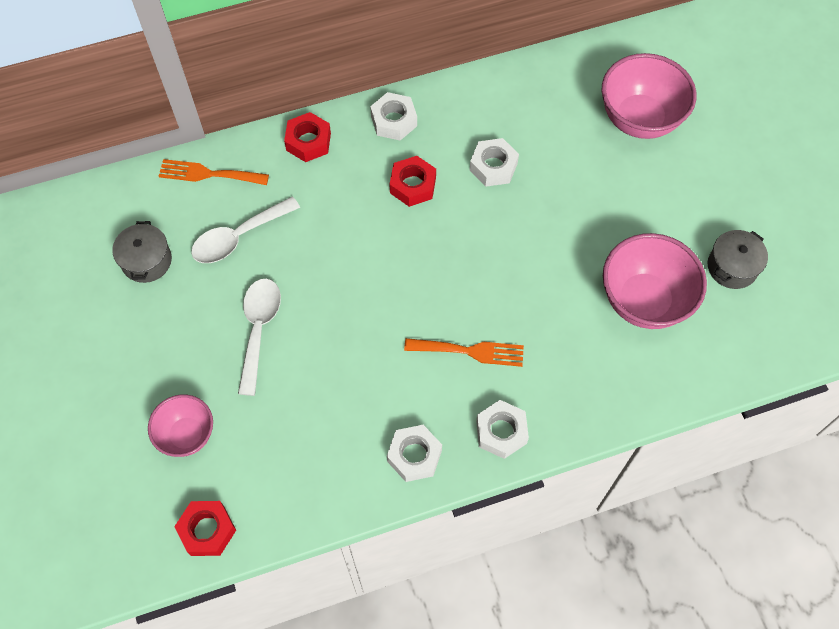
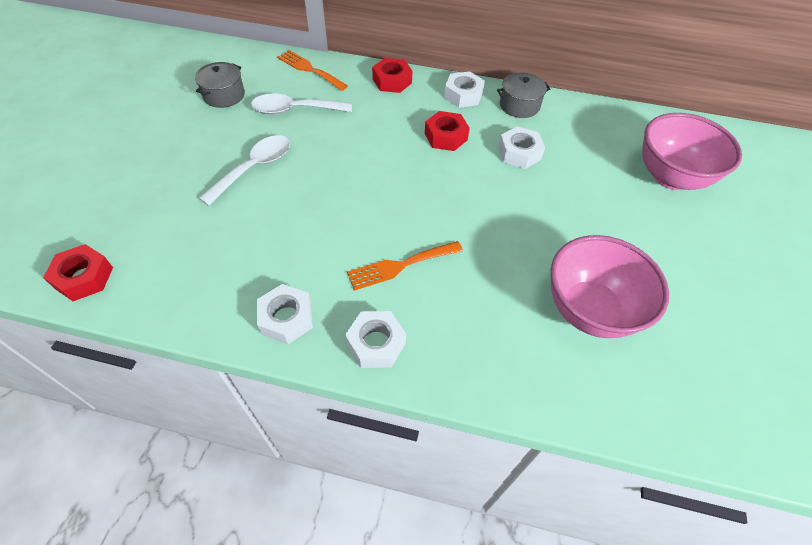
camera: 30 degrees right, 10 degrees down
(187, 435) = (140, 206): pink bowl -> none
(470, 351) = (400, 266): orange fork -> orange fork turned 120 degrees clockwise
(732, 267) = (701, 328): grey pot -> grey pot (519, 105)

